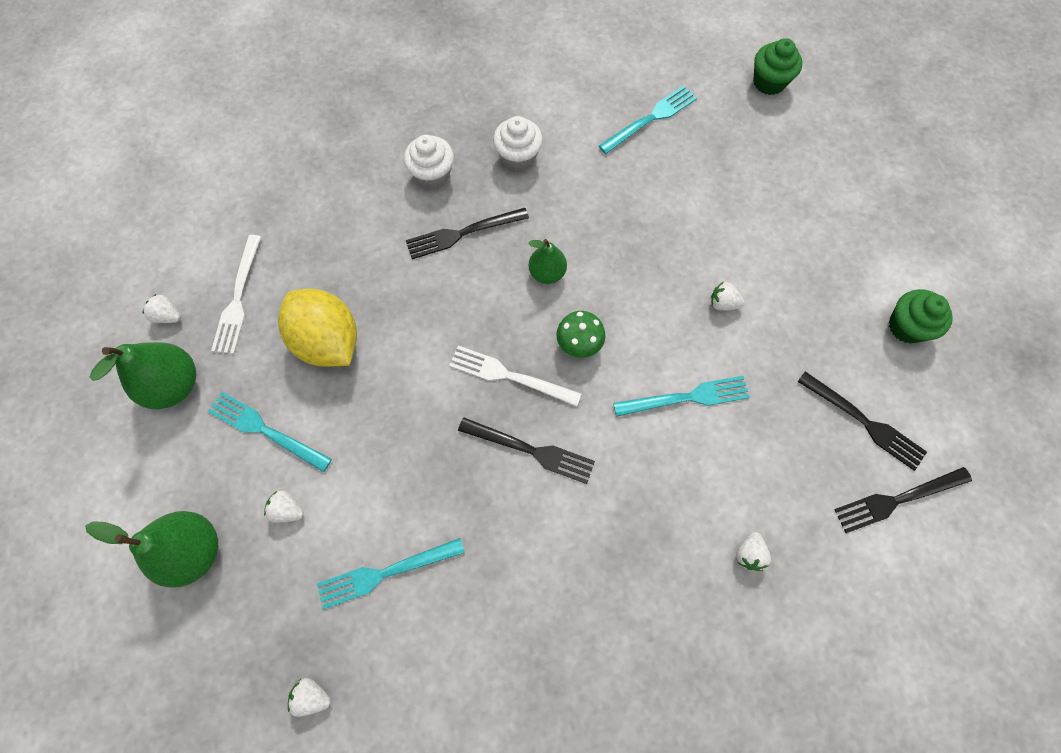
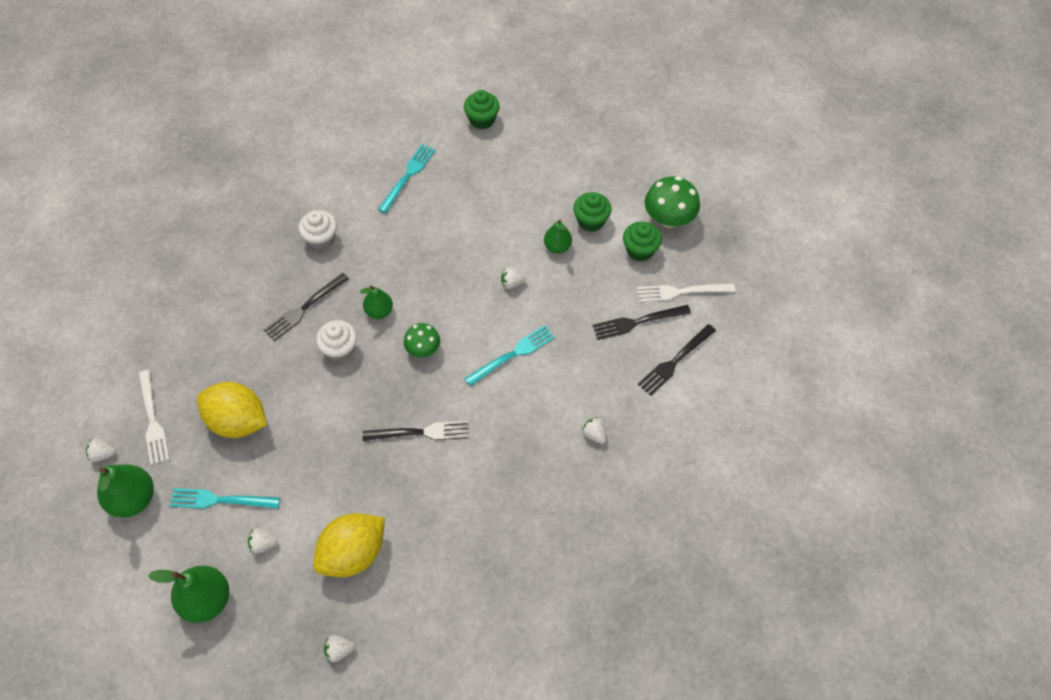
camera: 25 degrees left, 10 degrees down
(384, 573) = (353, 554): turquoise fork -> yellow lemon
(432, 174) = (262, 276): white cupcake -> white cupcake (340, 349)
(508, 375) = (382, 391): white fork -> white fork (680, 292)
(749, 553) = (594, 434): white strawberry -> white strawberry turned 150 degrees clockwise
(799, 279) = (557, 247): none -> green pear
(856, 262) = (591, 221): none -> green cupcake
(865, 423) = (637, 322): black fork -> black fork turned 150 degrees clockwise
(962, 299) = (669, 218): none -> green mushroom

